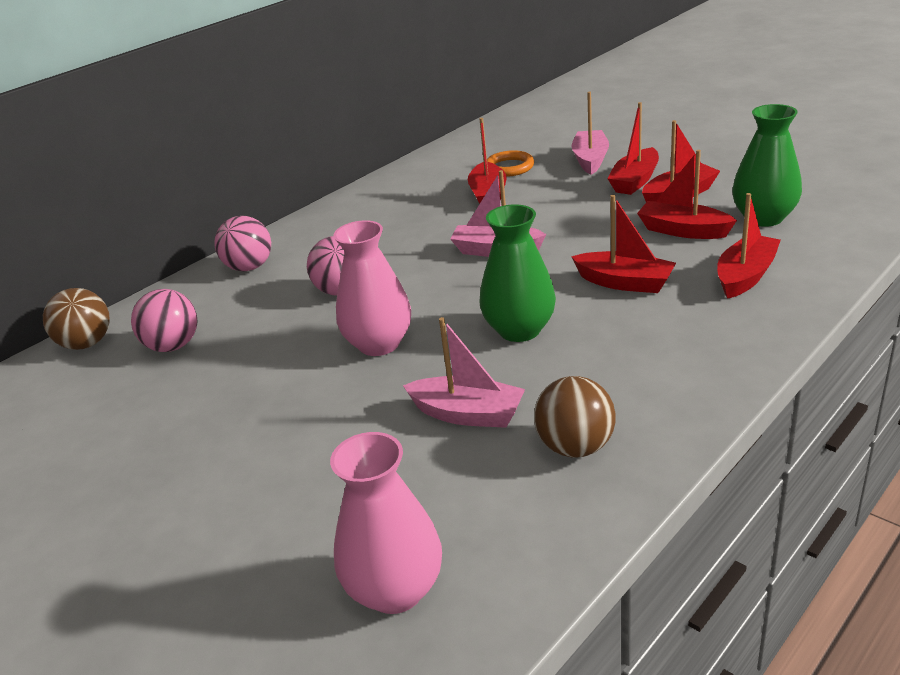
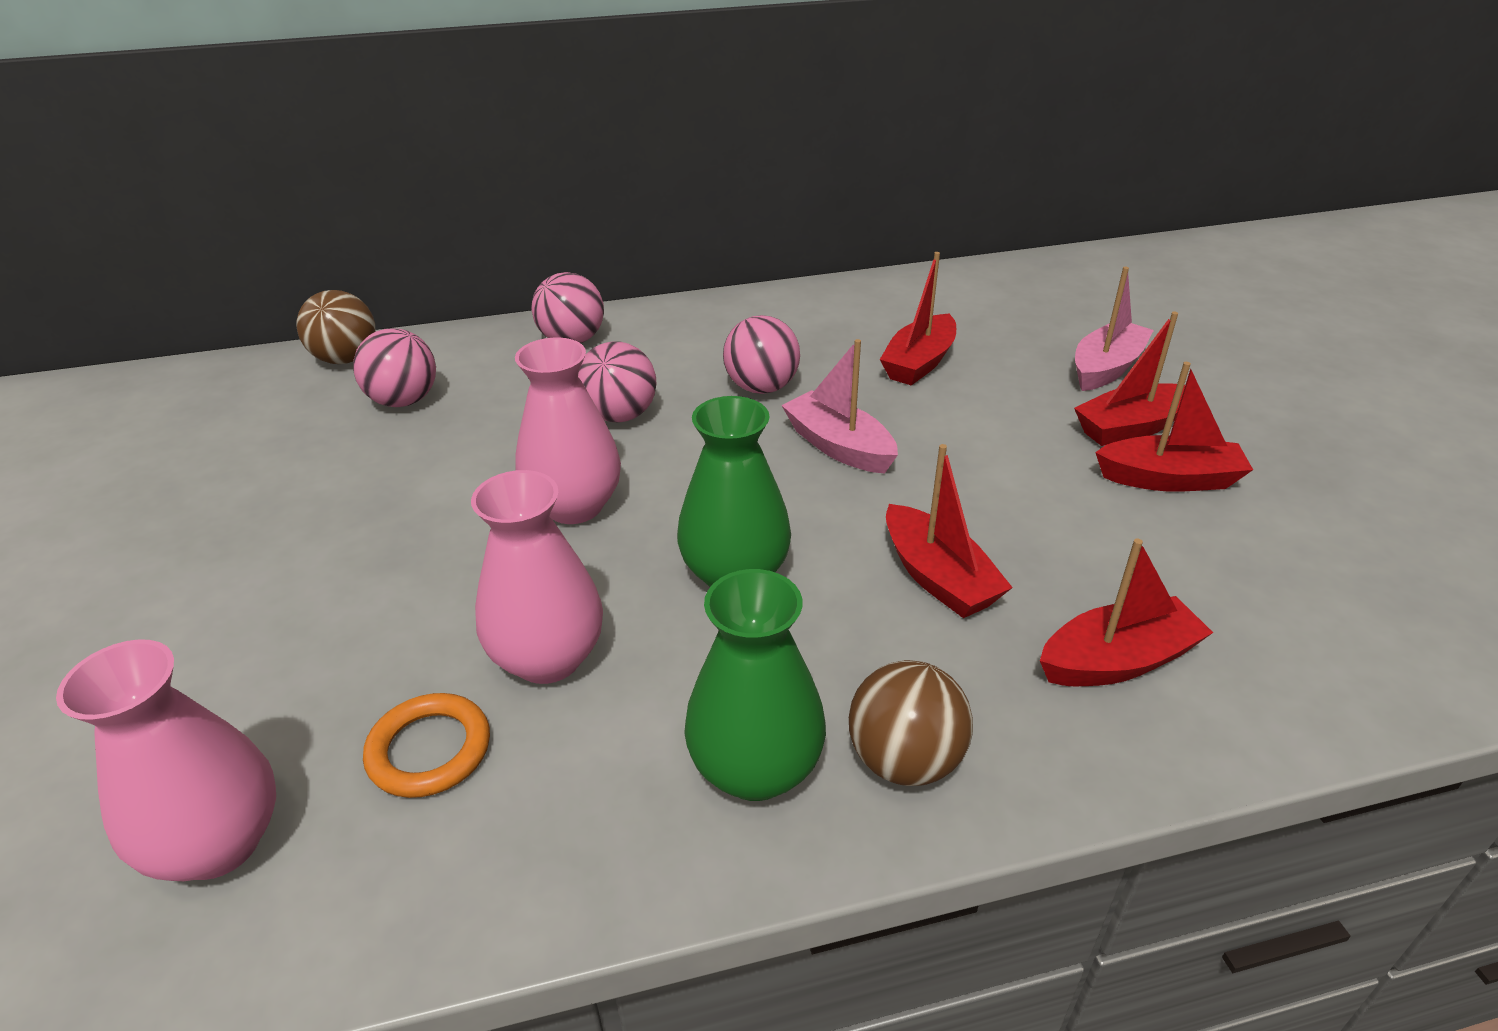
camera: 30 degrees right, 5 degrees up
(412, 242) = (761, 388): none -> pink ball
(468, 414) = (548, 658): pink boat -> pink vase
(509, 167) = (989, 335): orange ring -> orange ring (429, 750)
(575, 447) = (600, 786): brown ball -> brown ball (904, 760)
(683, 230) = (1110, 538): red boat -> none
(763, 218) = (1257, 578): green vase -> green vase (755, 769)

